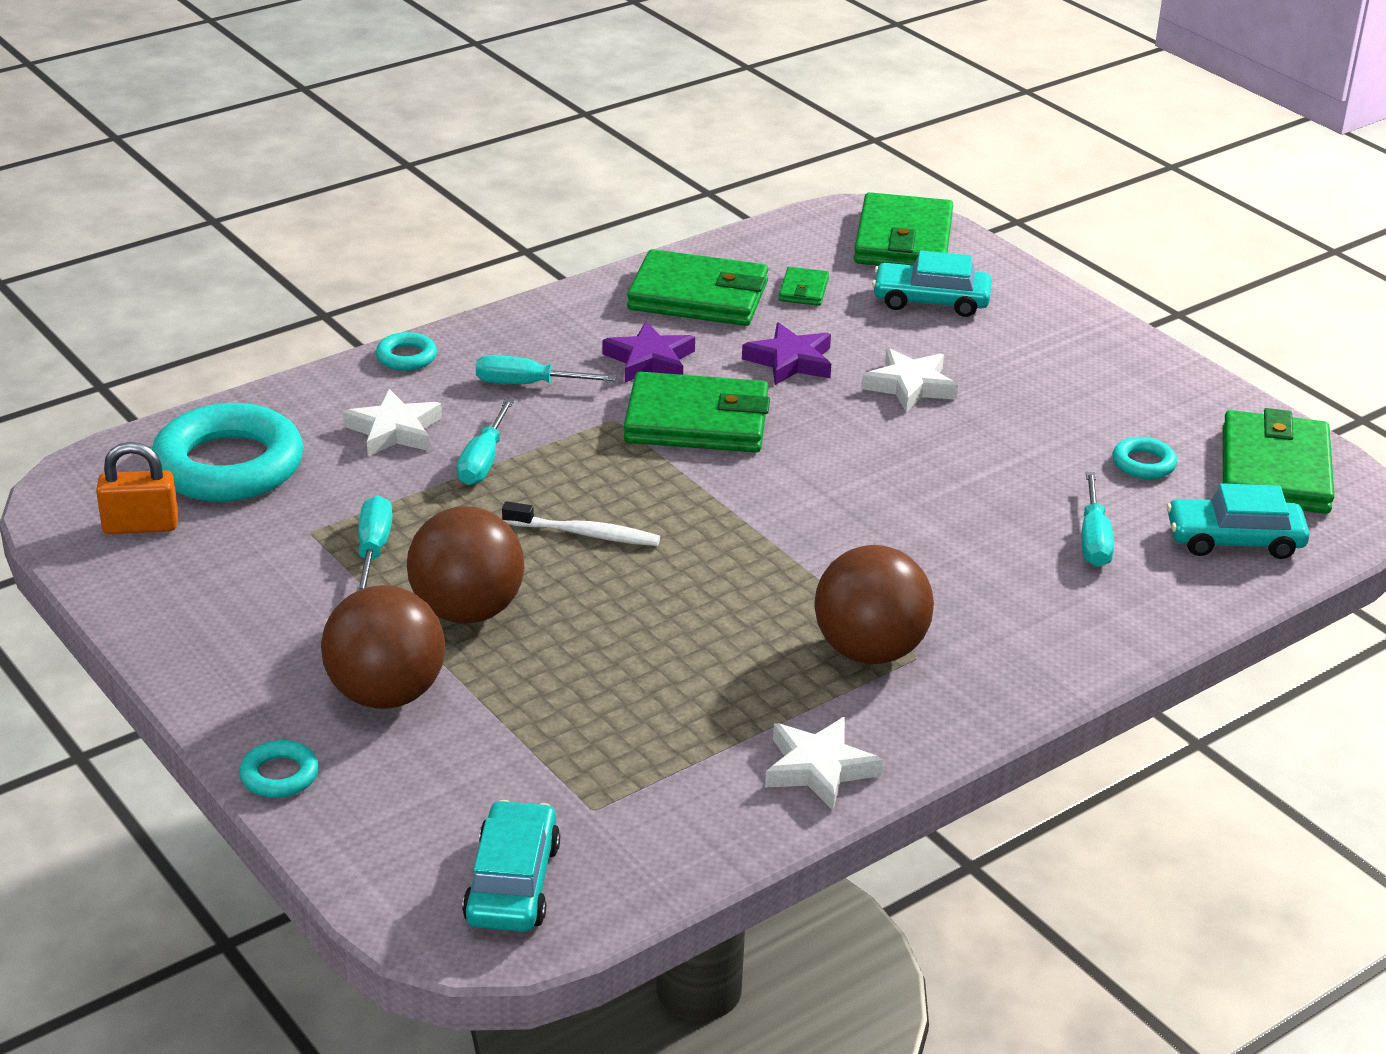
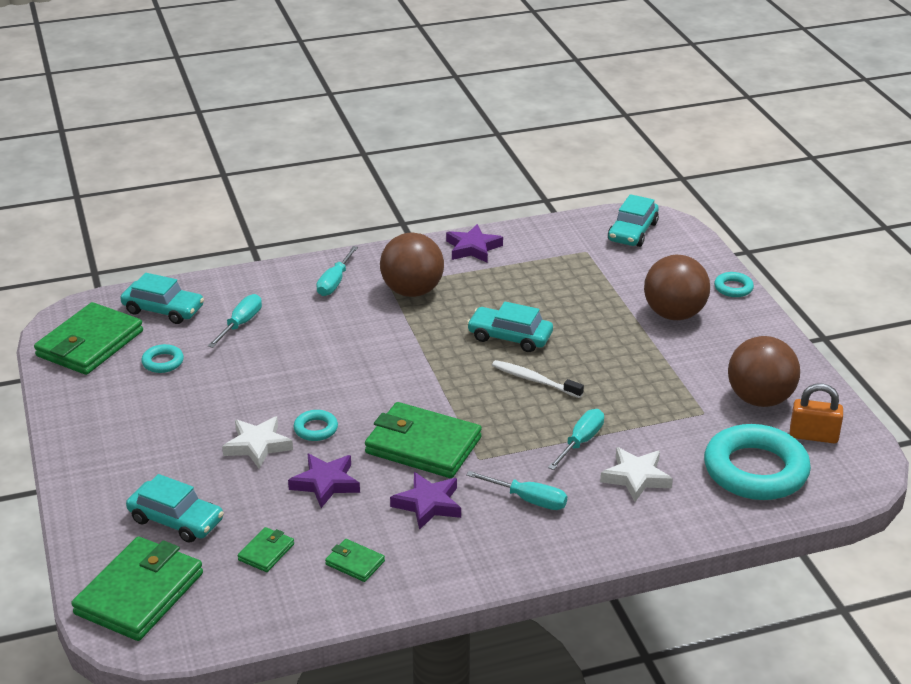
camera: 160 degrees left, 0 degrees up
(373, 550) = (667, 393): turquoise screwdriver -> turquoise screwdriver (335, 282)
(406, 357) = (612, 544): turquoise ring -> turquoise ring (316, 429)
(467, 611) = (619, 348): brown ball -> brown ball (759, 399)
(656, 597) = (510, 337): none -> turquoise car
(698, 296) = (355, 563): green wallet -> green wallet, size x0.46
(819, 768) = (473, 248): white star -> purple star

